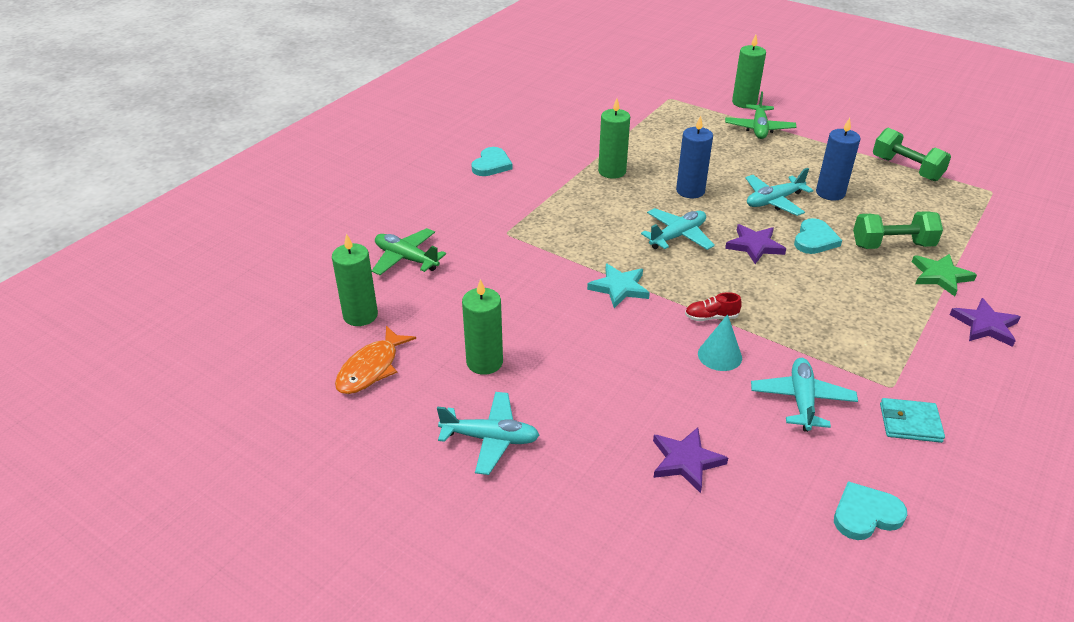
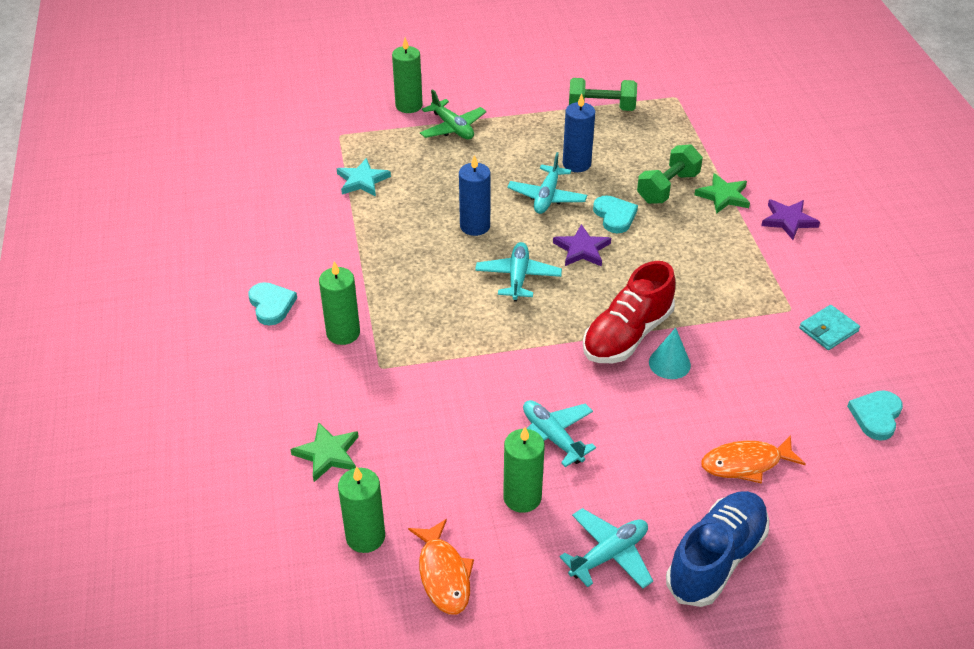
camera: 45 degrees left, 5 degrees up
(406, 258) = (327, 454): green plane -> green star
(564, 503) = (716, 559): none -> blue shoe
(612, 171) = (388, 245): green candle -> green candle (343, 333)
(619, 288) = (534, 356): turquoise star -> turquoise star (362, 180)
(686, 461) = (746, 463): purple star -> orange fish
(711, 317) = (627, 335): red shoe -> red shoe, size x2.35
(801, 400) = (755, 360): turquoise plane -> turquoise plane (552, 437)

